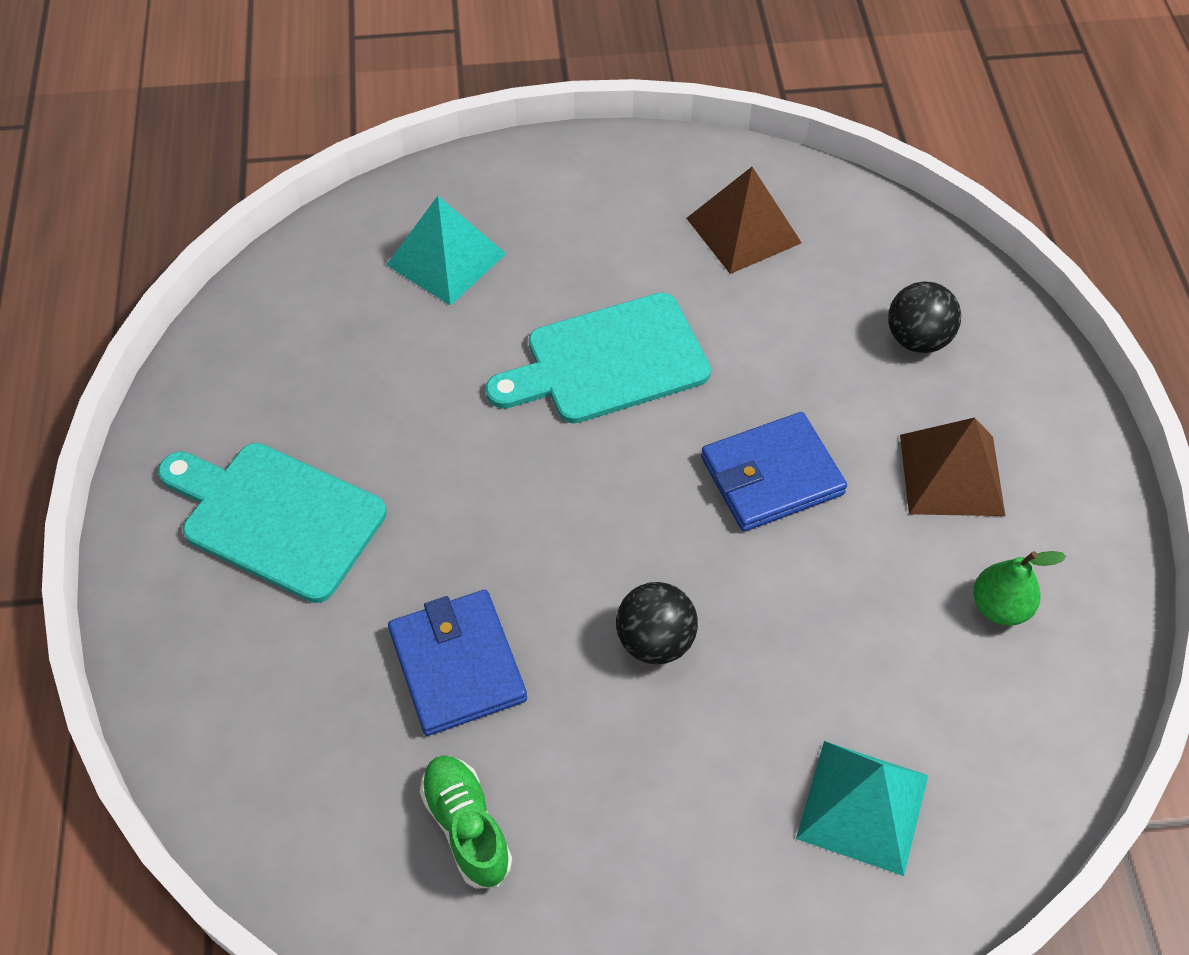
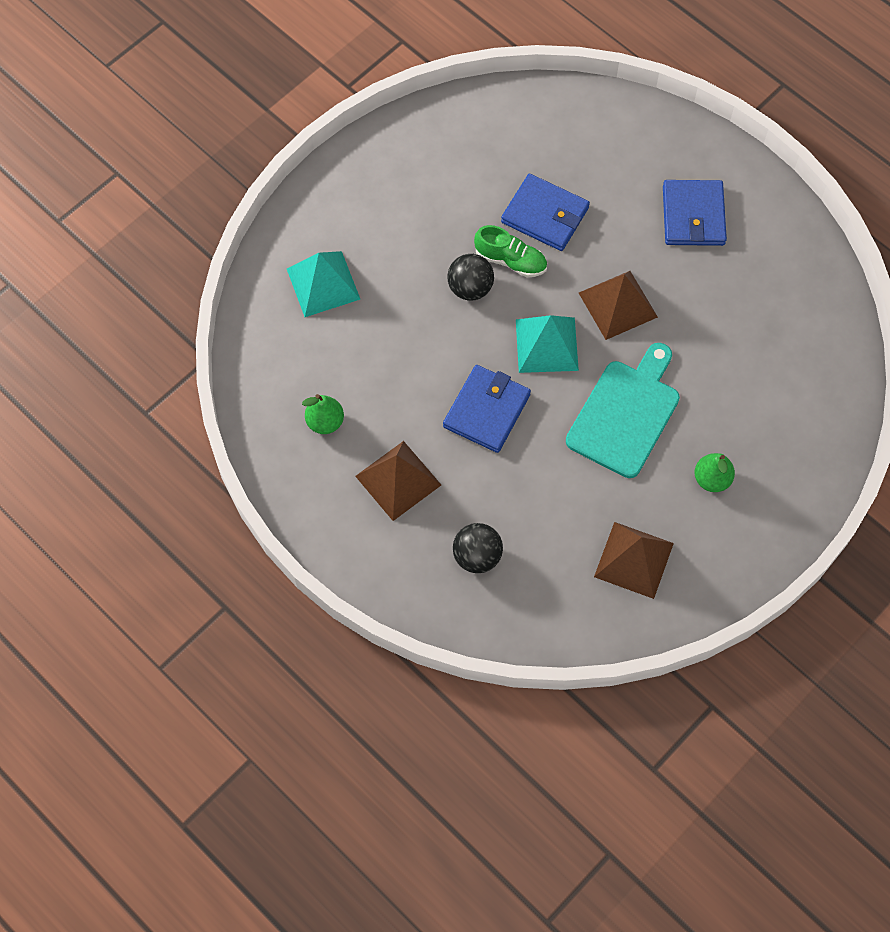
camera: 140 degrees right, 10 degrees up
(276, 518) = (693, 216): turquoise cutting board -> blue wallet
(446, 259) = (772, 410): turquoise pyramid -> turquoise pyramid (547, 345)
(466, 826) = (477, 160): green shoe -> green shoe (510, 260)
(488, 481) = (618, 305): none -> brown pyramid
(584, 243) = (711, 479): none -> green pear

